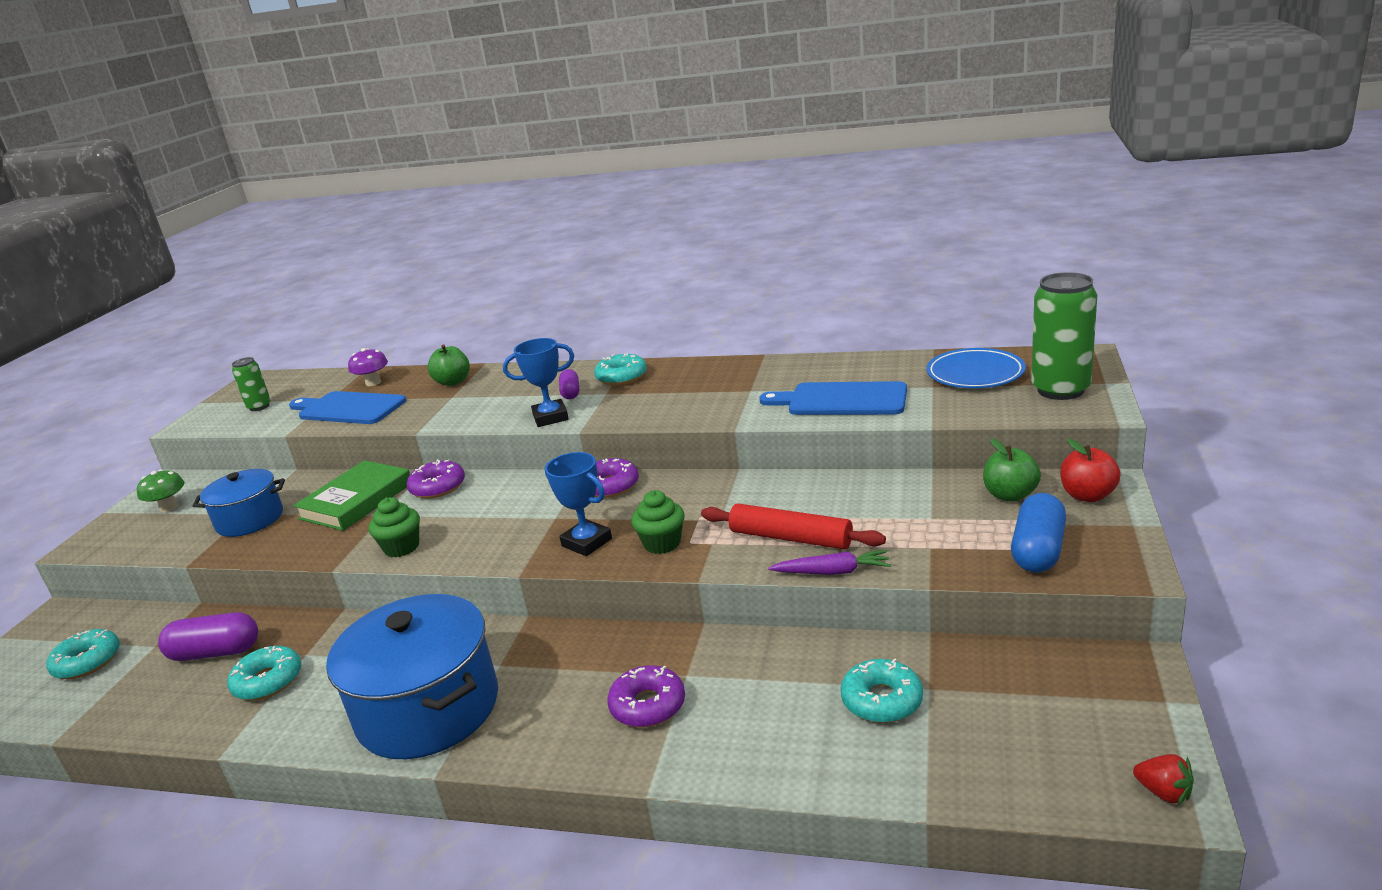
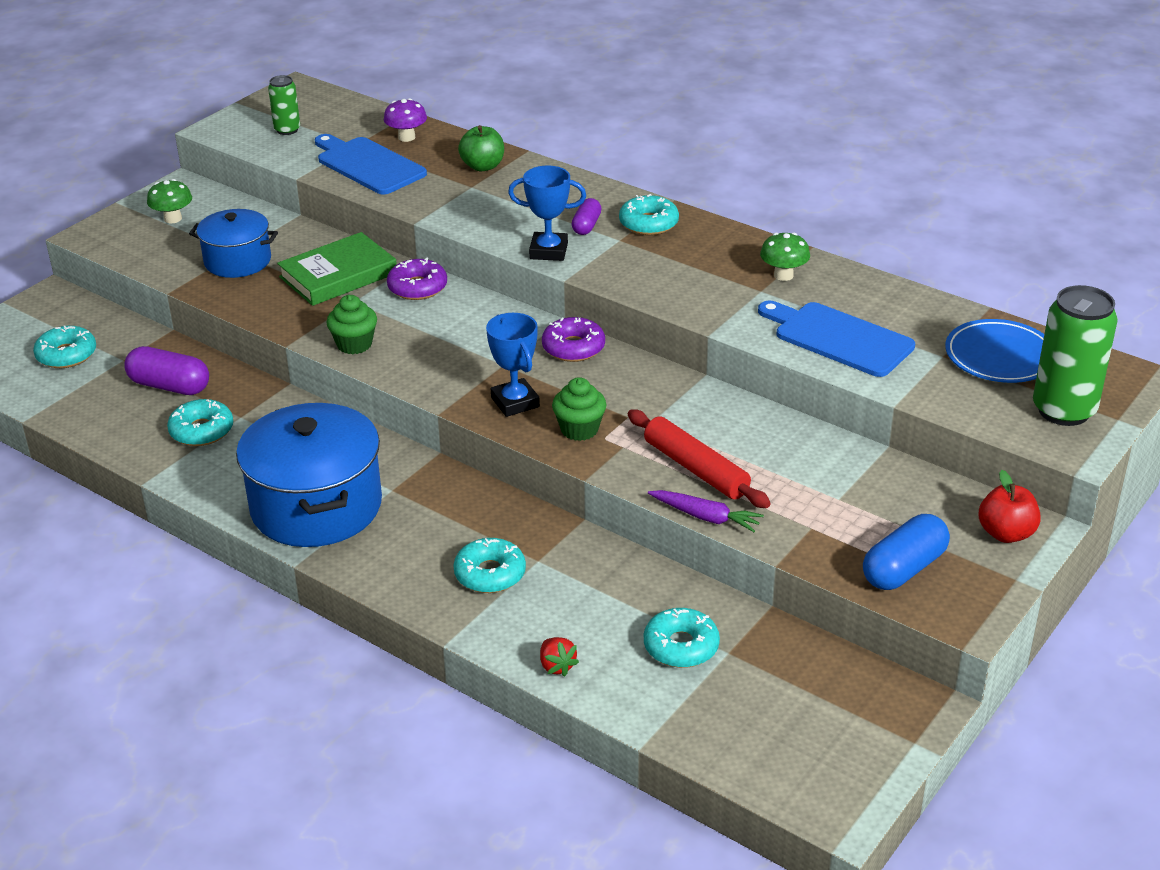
camera: 20 degrees right, 10 degrees up
(648, 705) = (490, 574): purple donut -> turquoise donut
(759, 376) = (783, 275): none -> green mushroom
(1010, 495) = (934, 504): green apple -> none
(1164, 792) = (839, 805): red strawberry -> red strawberry (557, 666)

